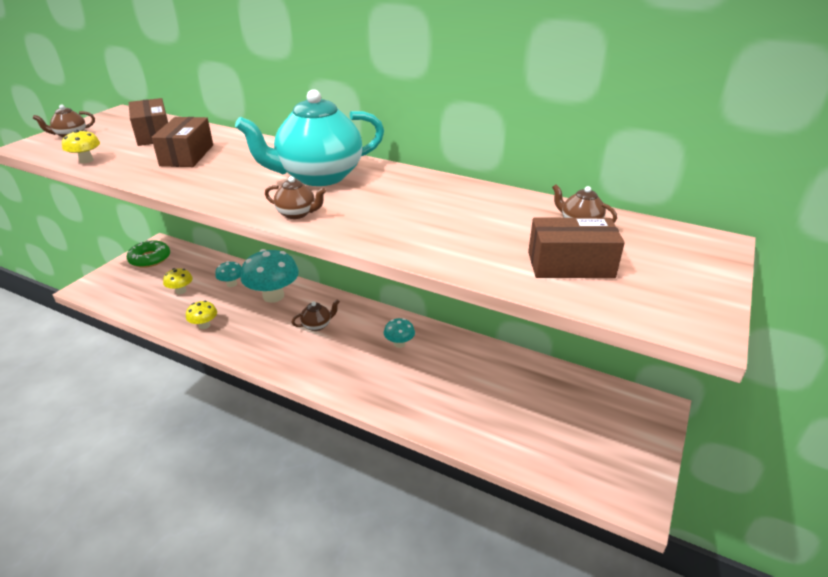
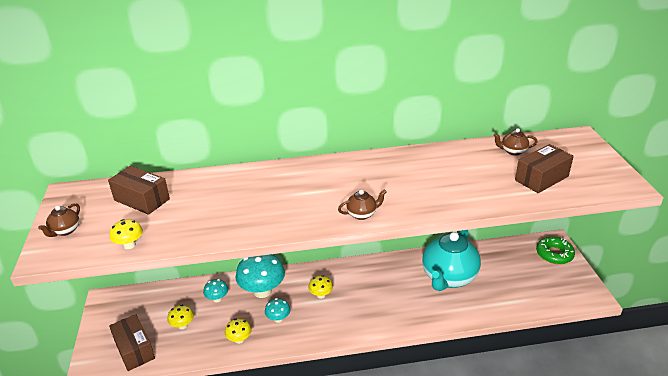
camera: 35 degrees left, 0 degrees up
(150, 259) = (115, 314): green donut -> green donut (554, 254)
(187, 155) = (206, 205): brown box -> brown box (134, 349)
(317, 325) = (321, 295): brown teapot -> yellow mushroom
(319, 176) = (329, 182): turquoise teapot -> turquoise teapot (448, 278)
(399, 343) = (387, 278): turquoise mushroom -> turquoise mushroom (278, 319)

